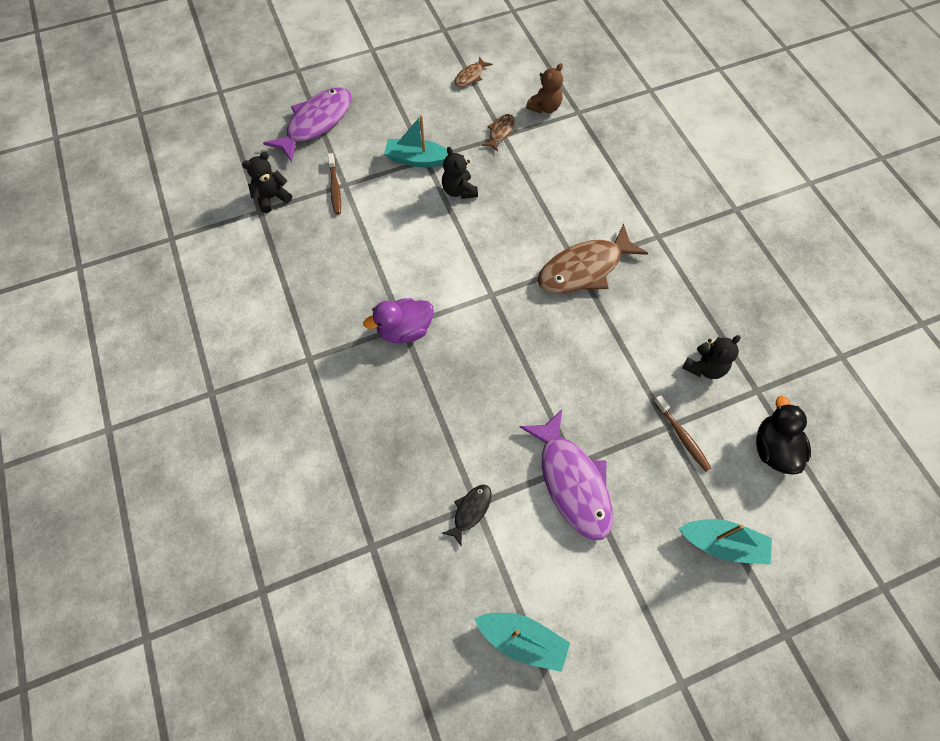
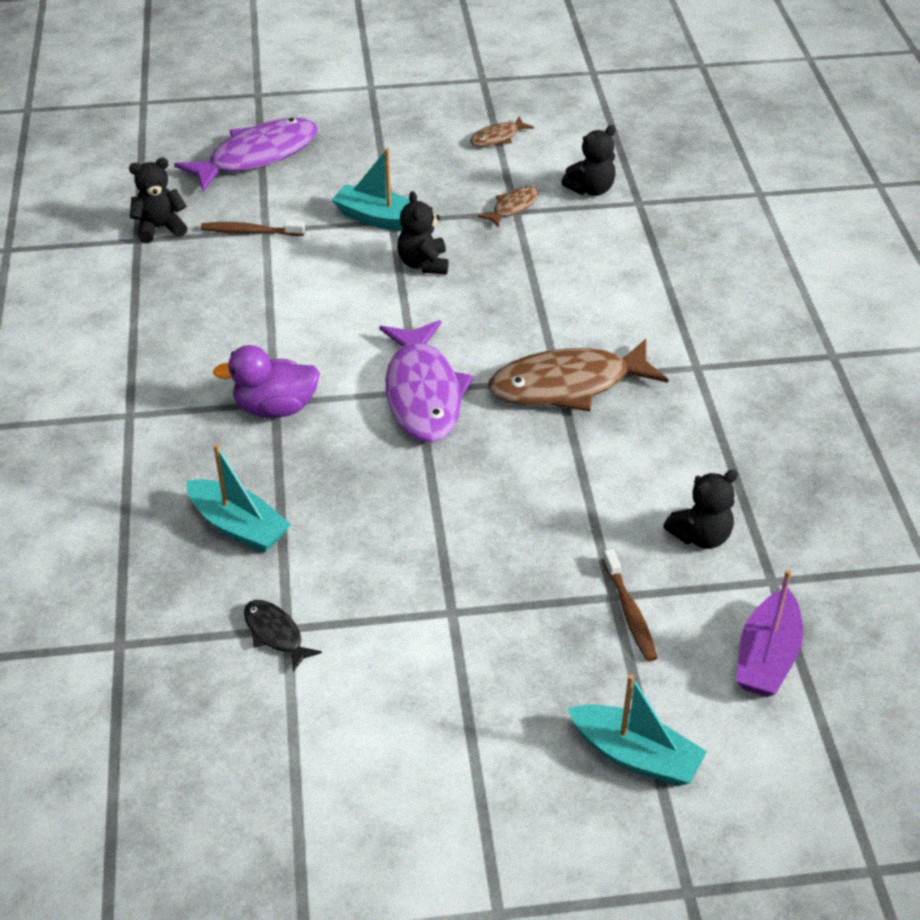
camera: 15 degrees right, 20 degrees down
(335, 188) = (250, 231): brown toothbrush -> brown toothbrush turned 90 degrees clockwise
(470, 511) = (275, 634): black fish -> black fish turned 90 degrees counterclockwise
(522, 640) = (283, 802): turquoise boat -> turquoise boat (238, 526)
(545, 107) = (591, 189): brown teddy bear -> black teddy bear
(572, 481) = (439, 631): purple fish -> purple fish (423, 393)
(773, 449) = (766, 657): black duck -> purple boat

